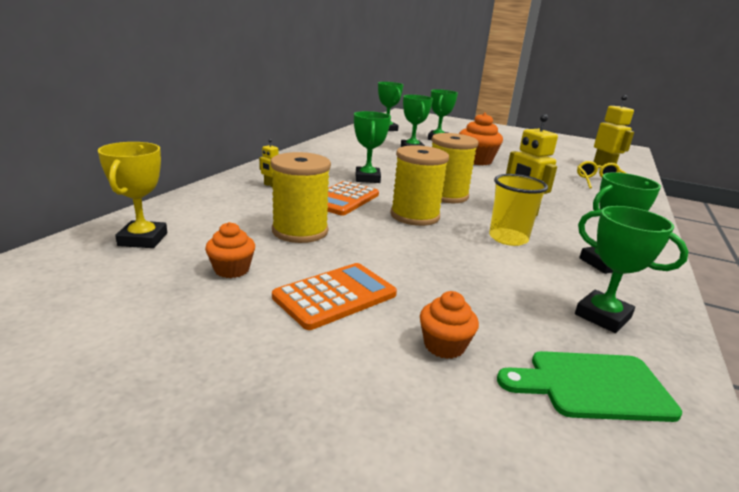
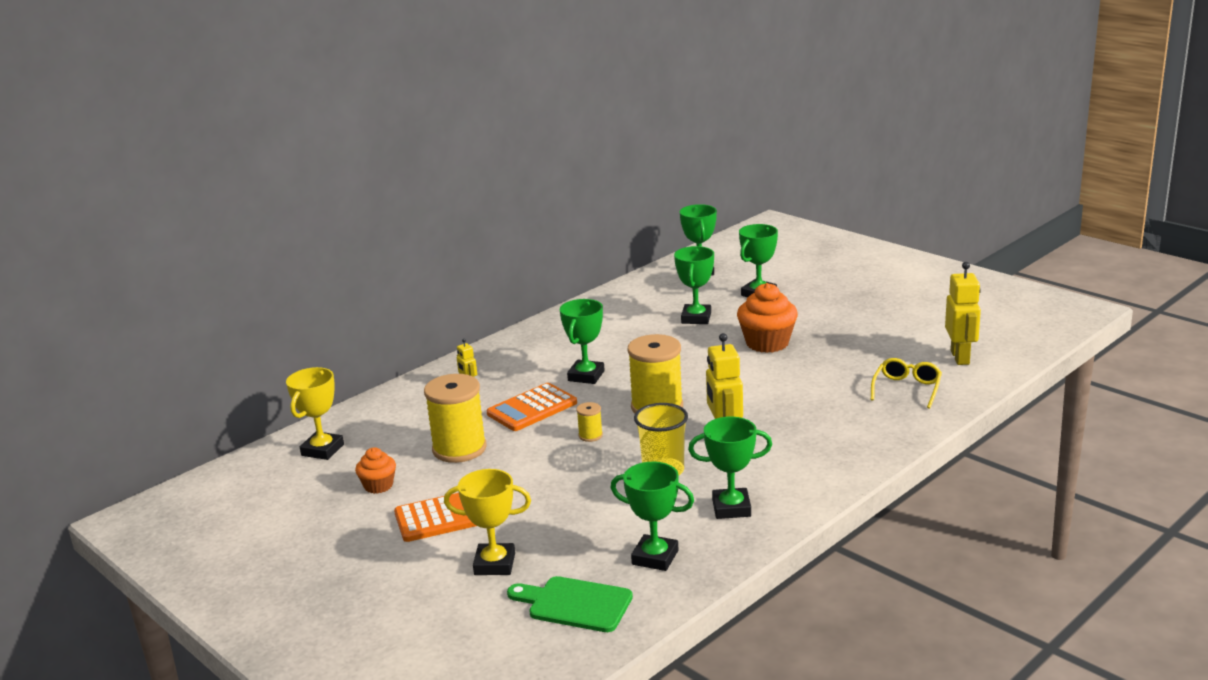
camera: 25 degrees right, 0 degrees up
(415, 216) = (590, 435): yellow spool -> yellow spool, size x0.45
(444, 345) = (494, 564): orange cupcake -> yellow trophy
(602, 316) = (655, 557): green trophy -> green trophy turned 45 degrees counterclockwise

